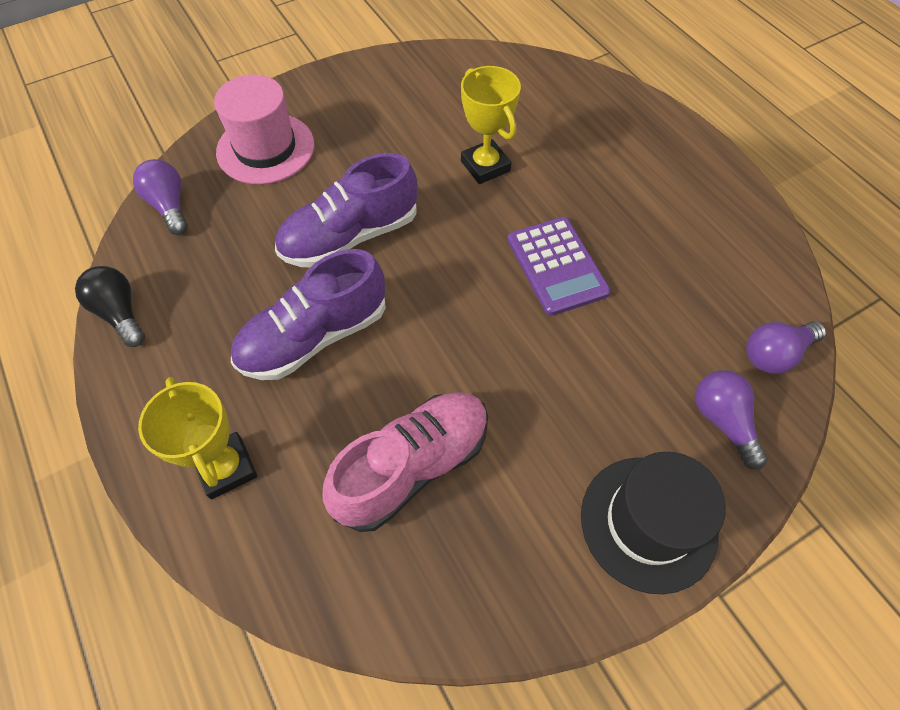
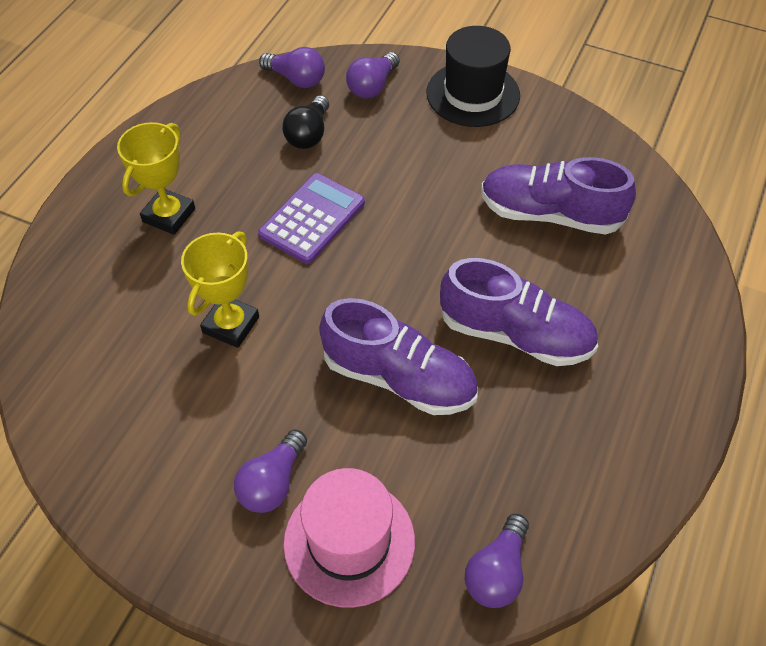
camera: 125 degrees left, 5 degrees down
(120, 313) = (633, 500): black light bulb -> black light bulb (309, 134)
(226, 468) = (656, 314): yellow trophy -> yellow trophy (169, 215)
(340, 133) = (272, 483): none -> purple light bulb
(413, 466) = (550, 214): pink shoe -> purple shoe

